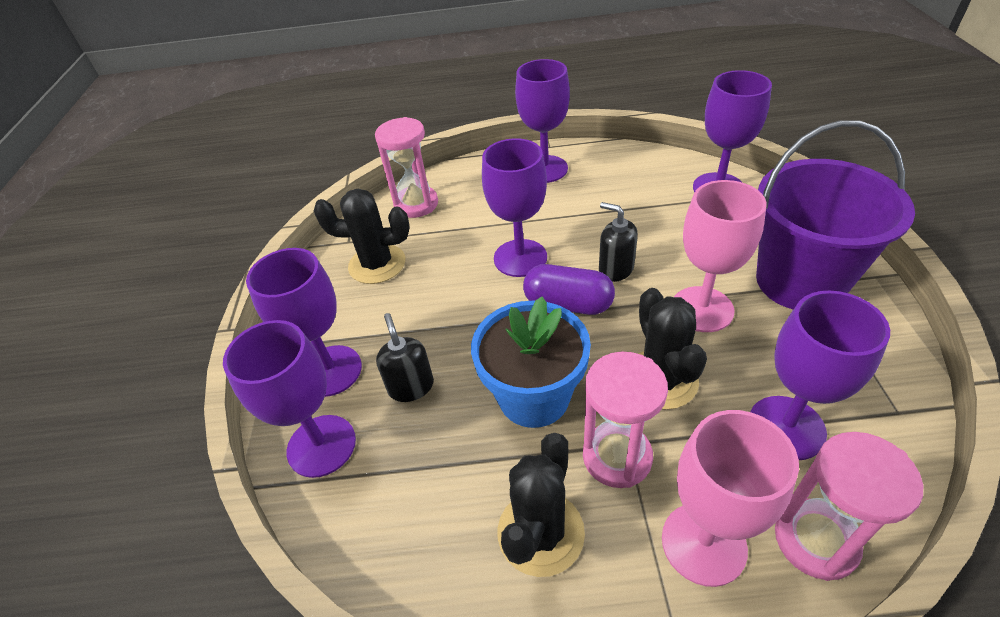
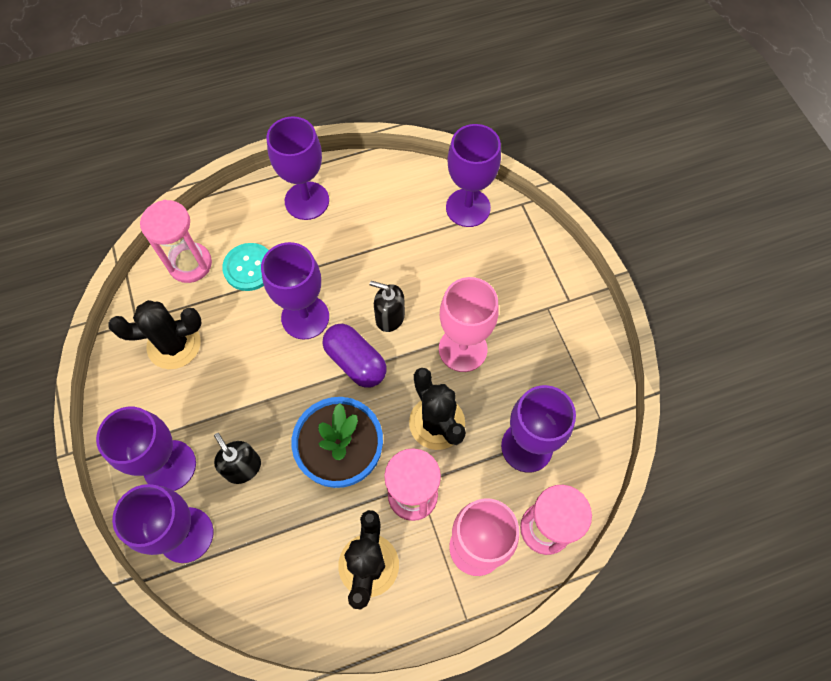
camera: 20 degrees left, 20 degrees up
(473, 213) = (249, 268): none -> turquoise button
(568, 304) = (355, 362): purple capsule -> purple capsule turned 45 degrees clockwise
(799, 281) = (536, 308): purple bucket -> none

